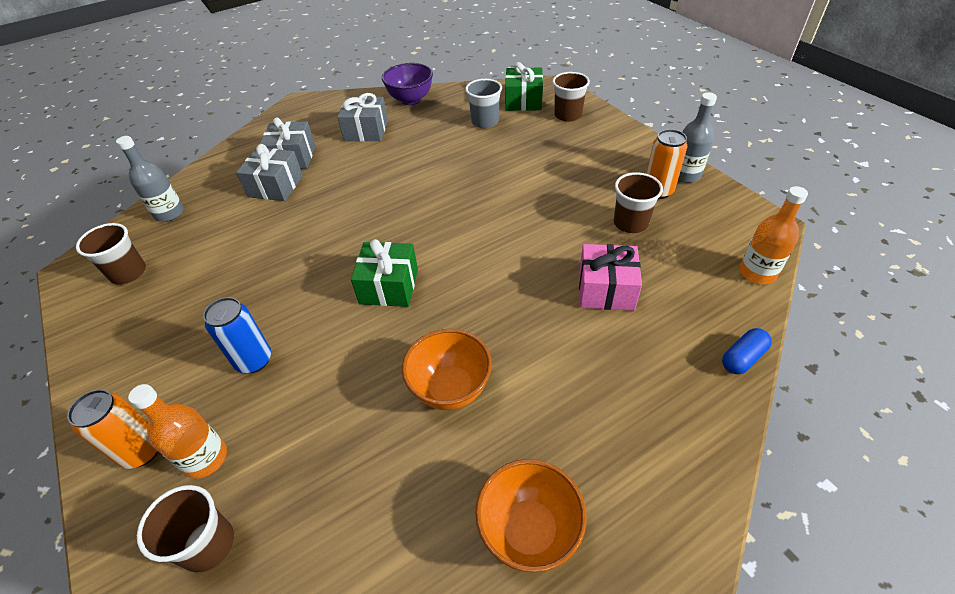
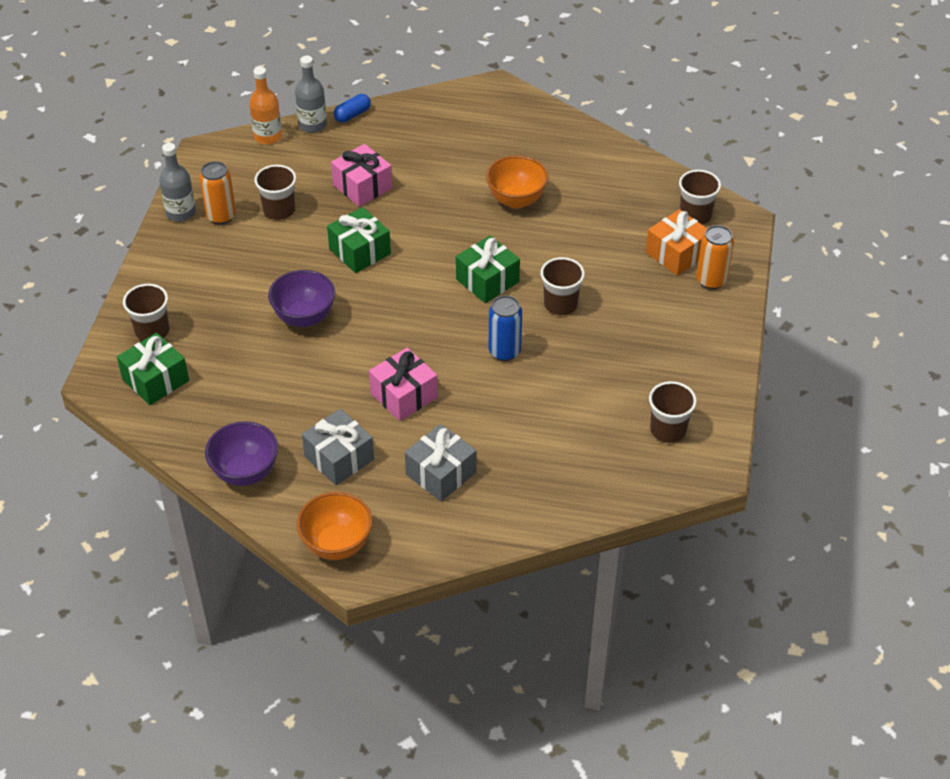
camera: 140 degrees left, 0 degrees up
(169, 213) = (602, 480): grey bottle -> grey bottle (312, 125)
(205, 458) = (677, 254): orange bottle -> orange gift
(254, 360) = (615, 291): blue can -> blue can (504, 351)
(275, 186) = (486, 444): grey gift -> none
(301, 310) = (560, 304): none -> brown cup
(364, 177) = (404, 395): none -> pink gift
(485, 122) = (226, 381): grey cup -> none
(492, 174) = (304, 317): none -> purple bowl
(522, 237) = (359, 251): none -> green gift
(529, 530) = (544, 131): orange bowl -> orange bowl (337, 544)
(742, 358) = (352, 115): blue capsule -> blue capsule turned 45 degrees counterclockwise

